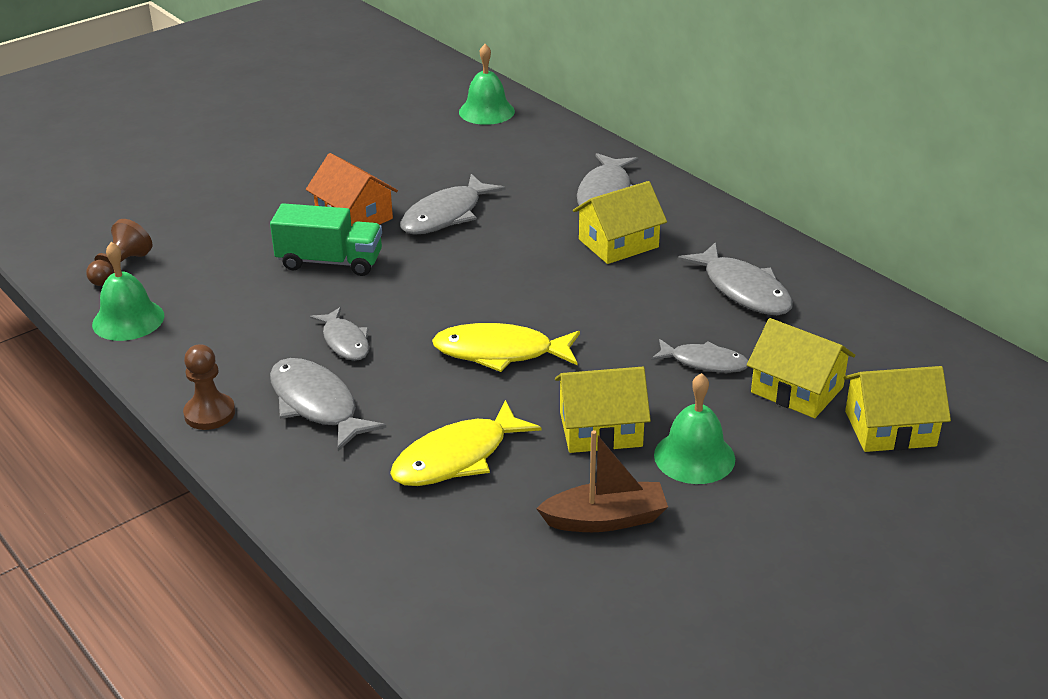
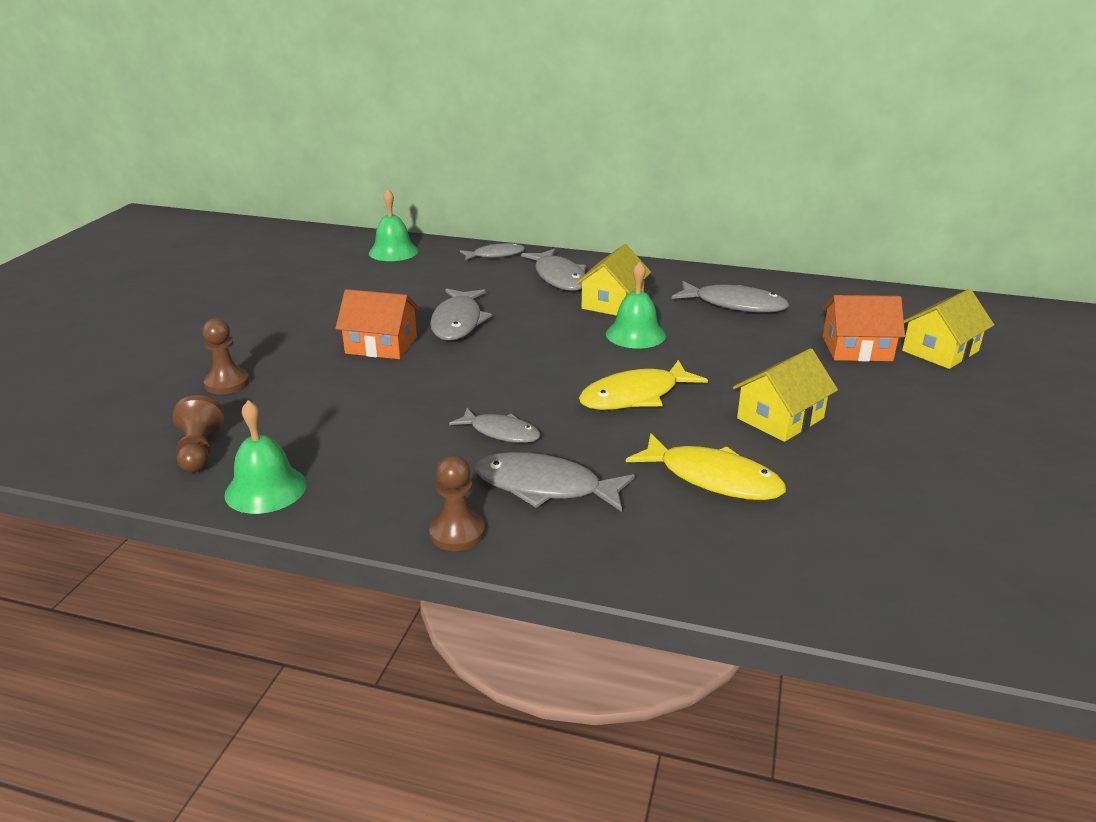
camera: 35 degrees left, 5 degrees down
(199, 212) = (227, 383): none -> brown pawn
(330, 262) = (405, 381): green truck -> none
(457, 457) = (713, 478): yellow fish -> yellow fish turned 75 degrees counterclockwise
(605, 519) = (875, 474): brown boat -> none
(694, 457) = (864, 411): green bell -> green bell (635, 334)
(704, 362) = (778, 353): grey fish -> grey fish (495, 255)
(797, 389) = (856, 349): yellow house -> orange house

